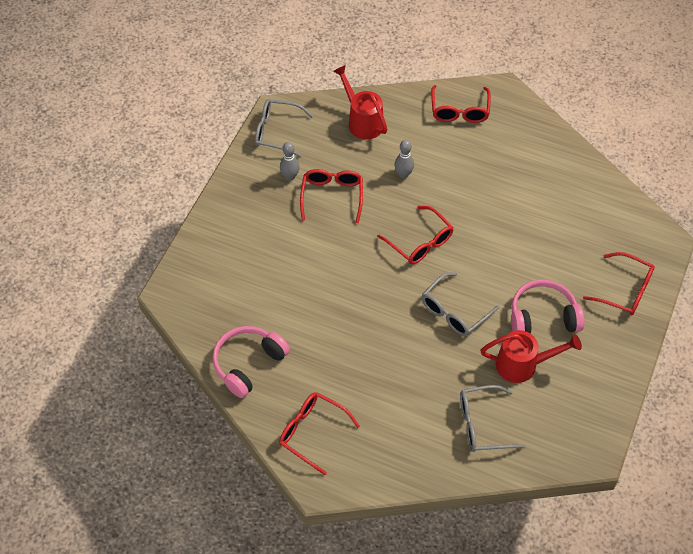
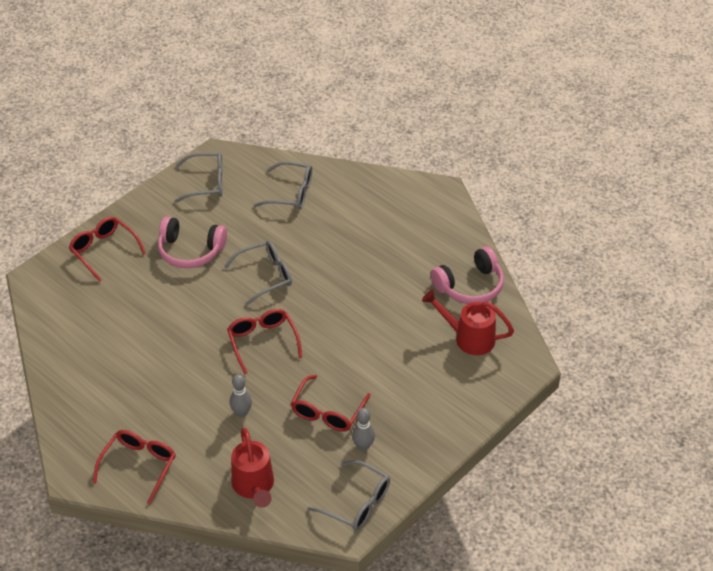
camera: 160 degrees left, 10 degrees down
(312, 432) = (433, 224): red glasses -> none
(522, 365) = (232, 222): red watering can -> red watering can (469, 338)
(579, 408) = (207, 183): none -> grey glasses

